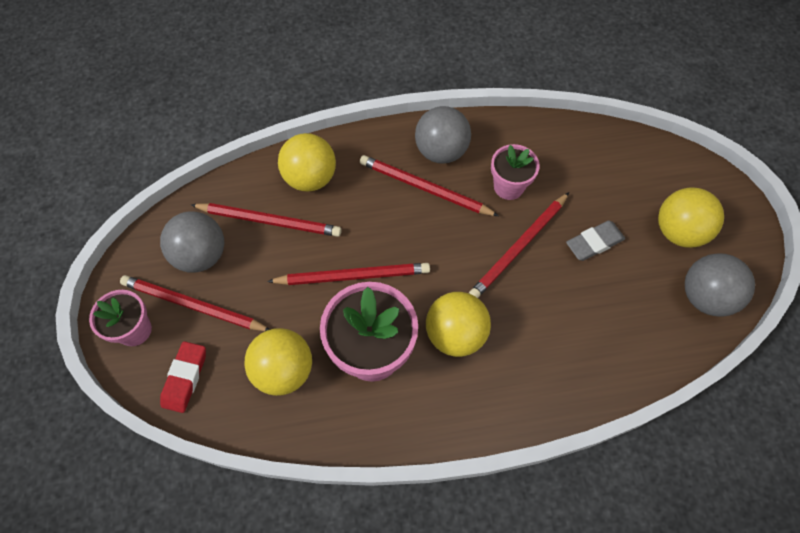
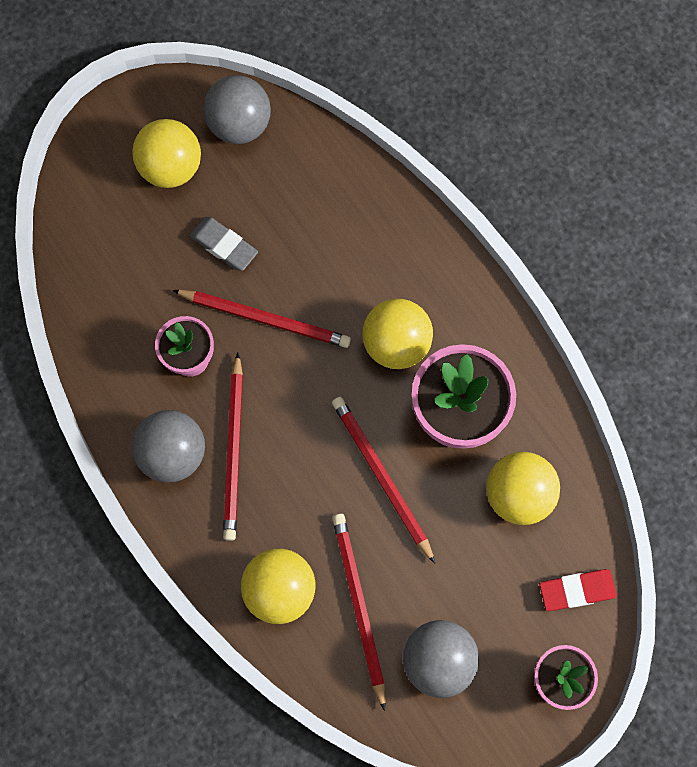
camera: 115 degrees left, 10 degrees up
(194, 306) = (499, 630): red pencil -> none

